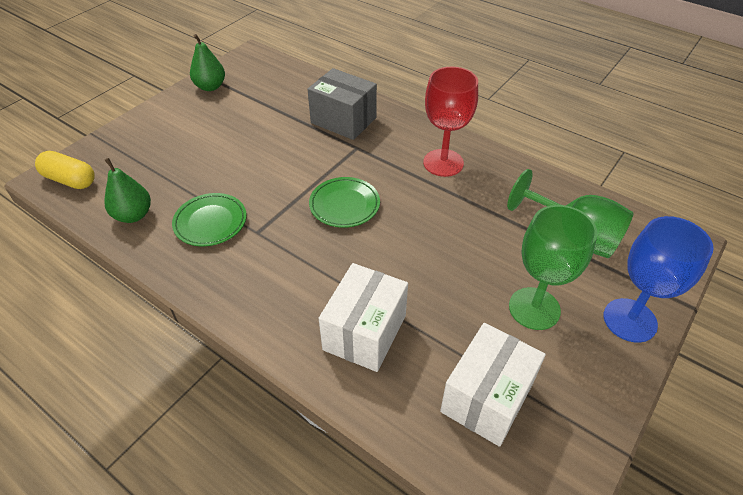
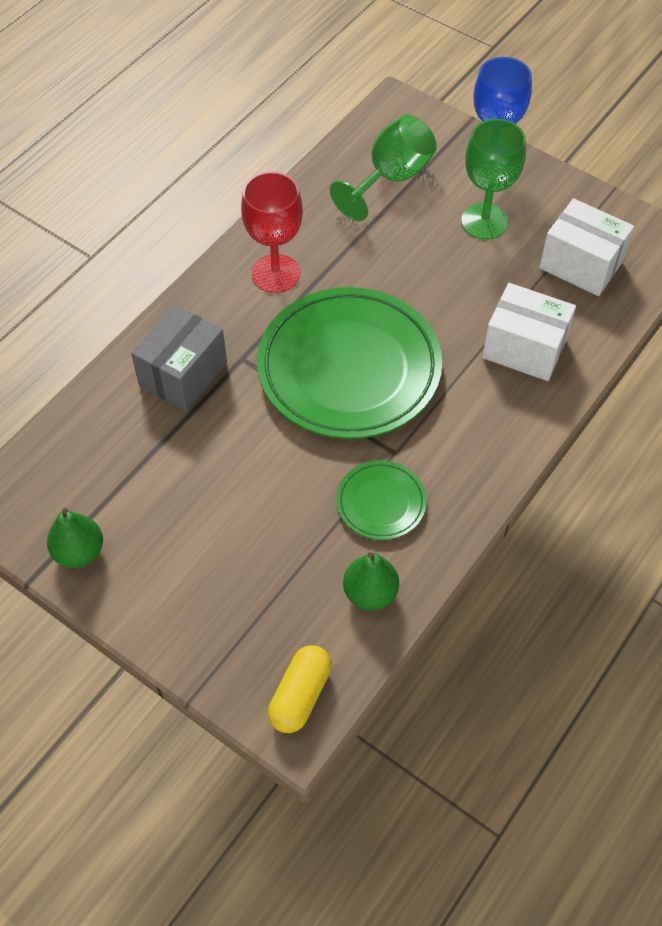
camera: 90 degrees left, 10 degrees up
(344, 205) = (349, 369): green plate -> green plate, size x2.19

